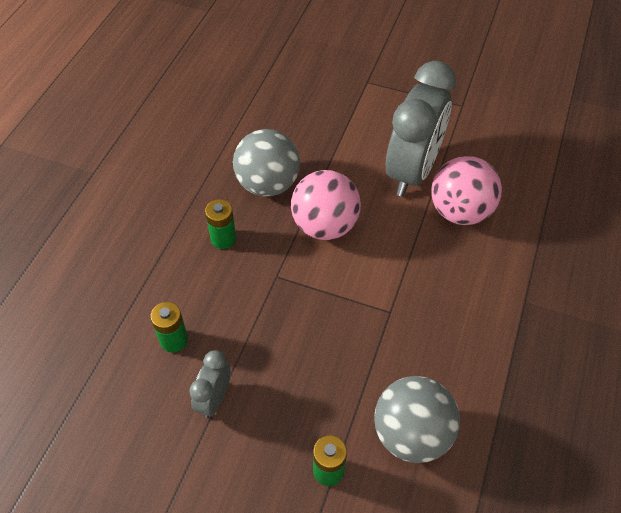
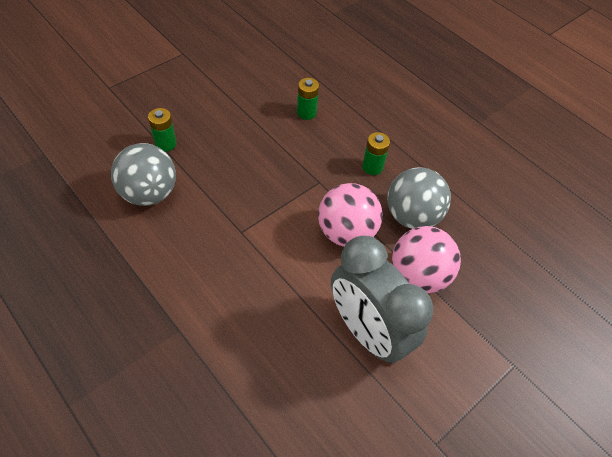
camera: 115 degrees right, 0 degrees up
(214, 398) = (252, 115): grey clock -> none
(460, 211) = (298, 342): pink ball -> pink ball (418, 275)

